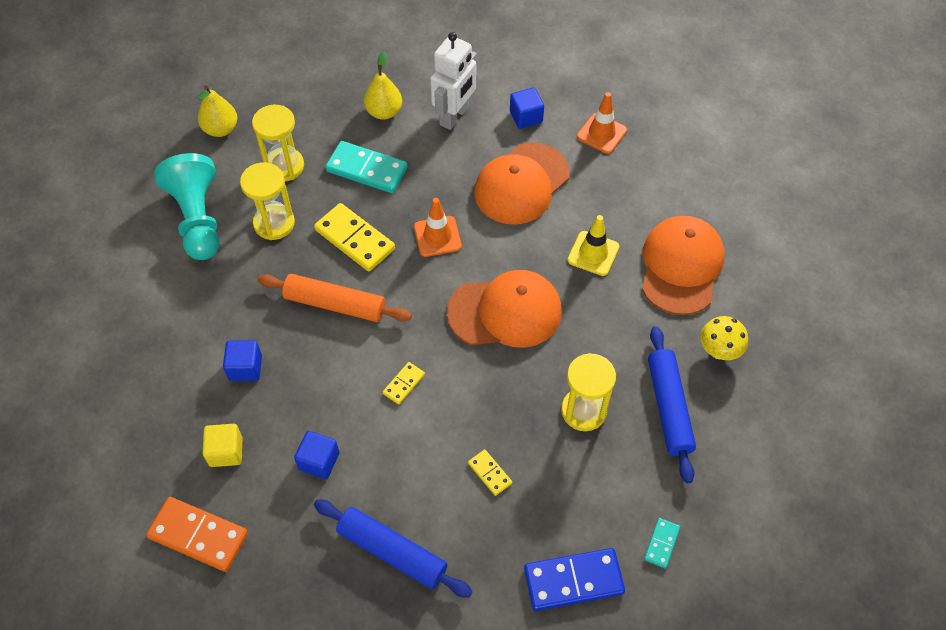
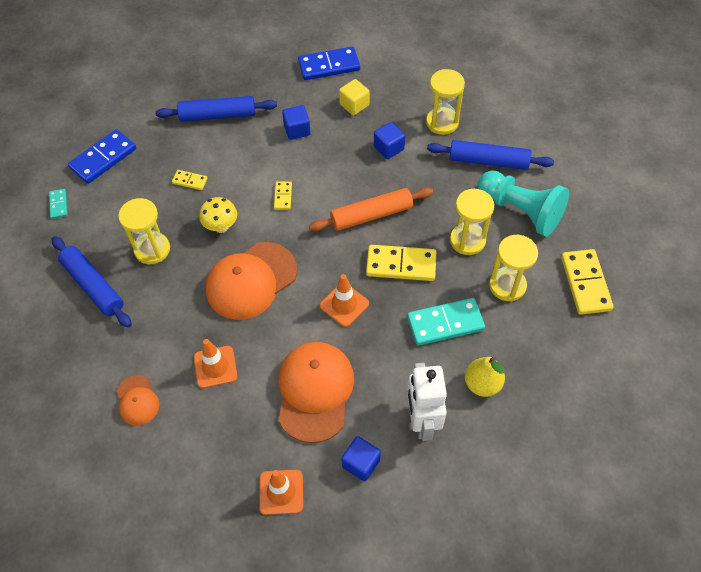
camera: 145 degrees right, 0 degrees up
(160, 361) = (442, 122): none -> yellow hourglass
(167, 286) = (488, 161): none -> blue rolling pin
(198, 535) = (329, 66): orange domino -> blue domino
(221, 129) = (585, 283): yellow pear -> yellow domino
(593, 253) = (215, 367): yellow traffic cone -> orange traffic cone
(681, 266) = (137, 400): orange cap -> orange cap, size x0.51
(719, 351) = (74, 348): yellow mushroom -> yellow mushroom (221, 226)

